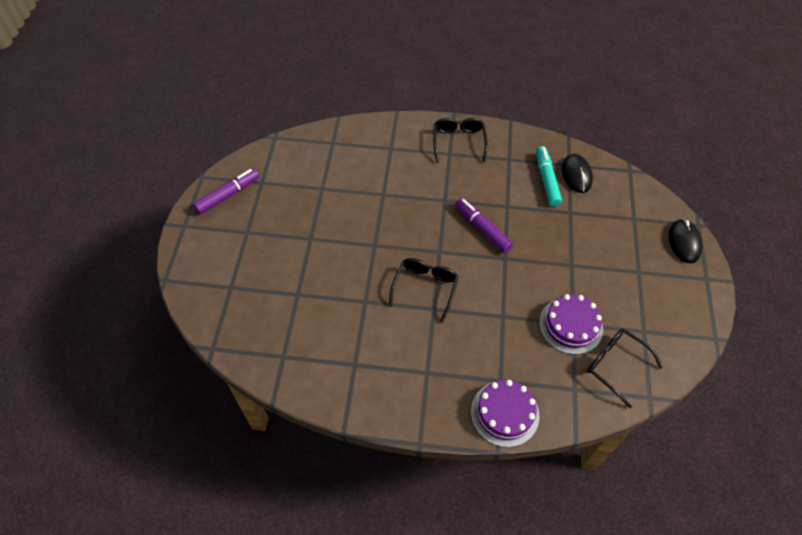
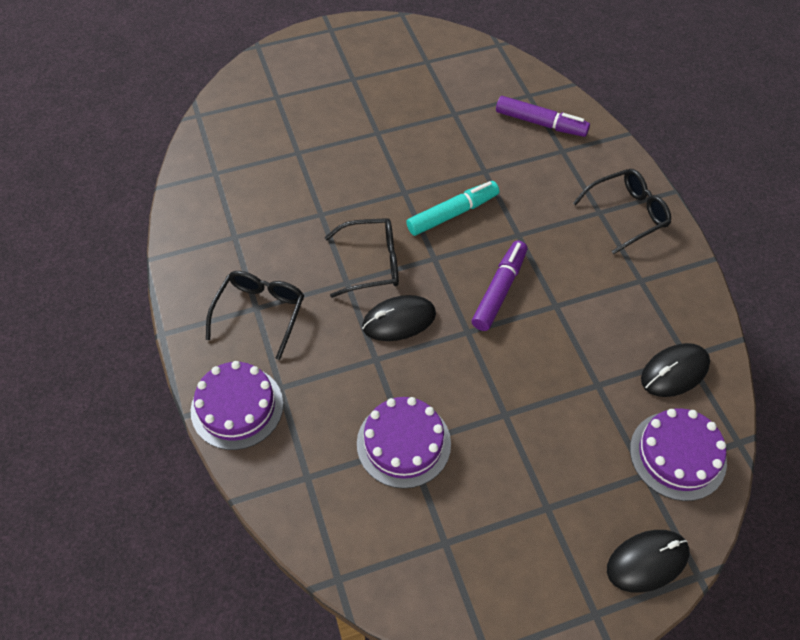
camera: 65 degrees right, 0 degrees up
(228, 195) = (391, 43): purple marker -> purple marker (540, 123)
(479, 291) = (399, 320): none -> black mouse
(547, 180) = (637, 337): turquoise marker -> turquoise marker (452, 214)
(615, 365) = (368, 519): black glasses -> black glasses (260, 312)
(628, 199) = (677, 455): none -> purple cake

